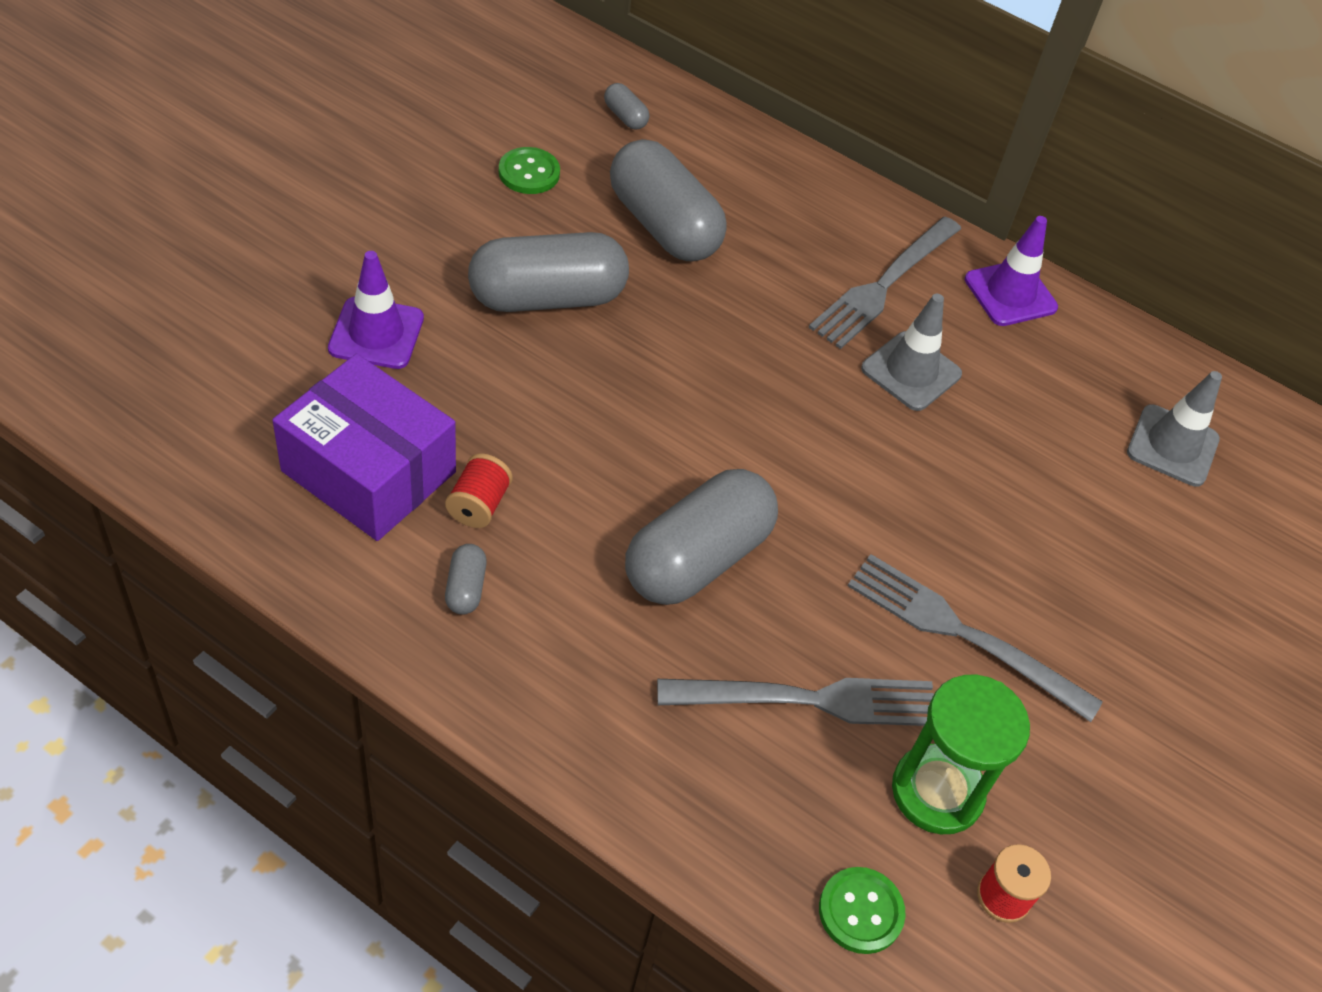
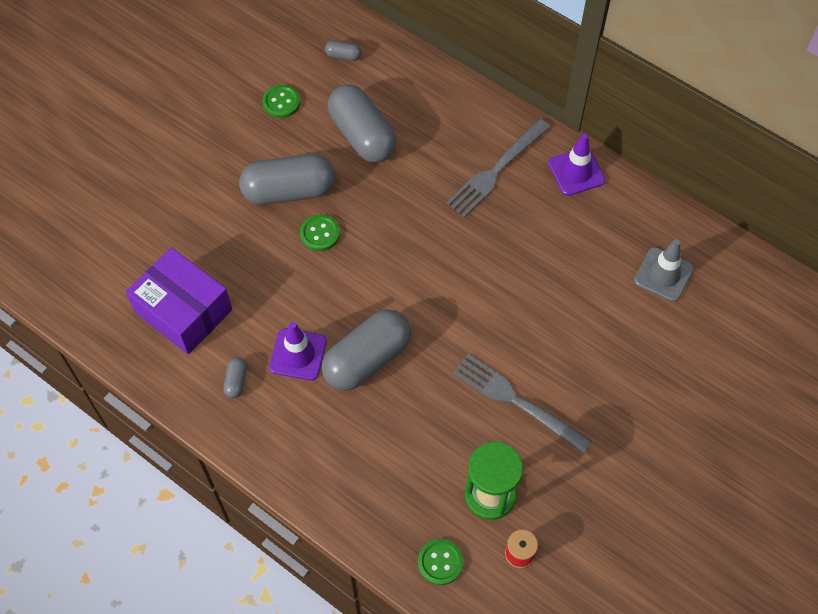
camera: 10 degrees right, 10 degrees up
(376, 333) = (188, 221): purple traffic cone -> purple traffic cone (298, 354)
(478, 504) = (244, 330): red spool -> none
(603, 362) = (320, 233): none -> green button
(625, 117) = (343, 56): grey capsule -> grey capsule turned 45 degrees counterclockwise
(812, 700) = (425, 443): grey fork -> none
(911, 371) = (506, 231): grey traffic cone -> none

